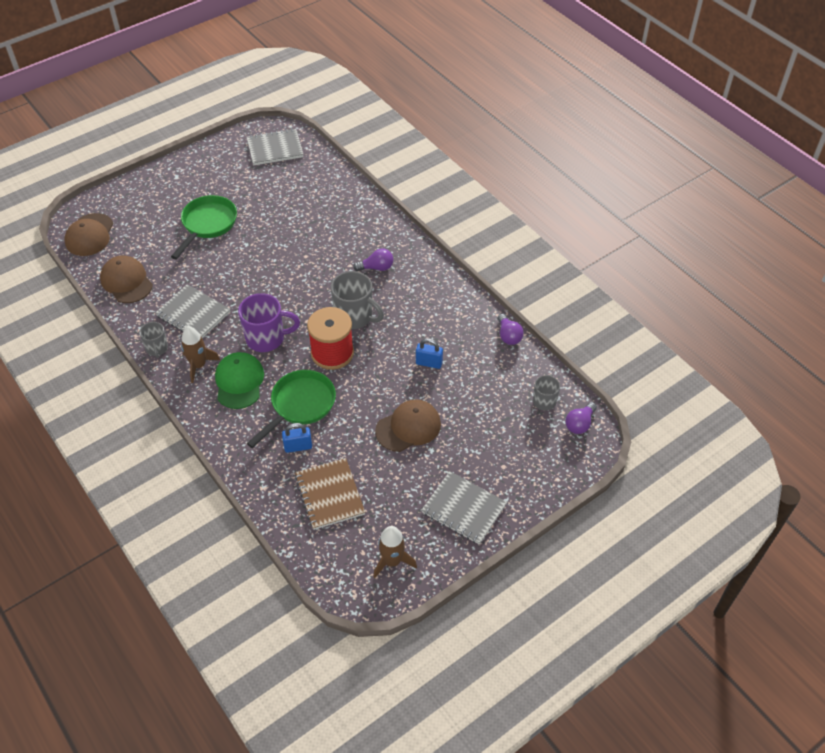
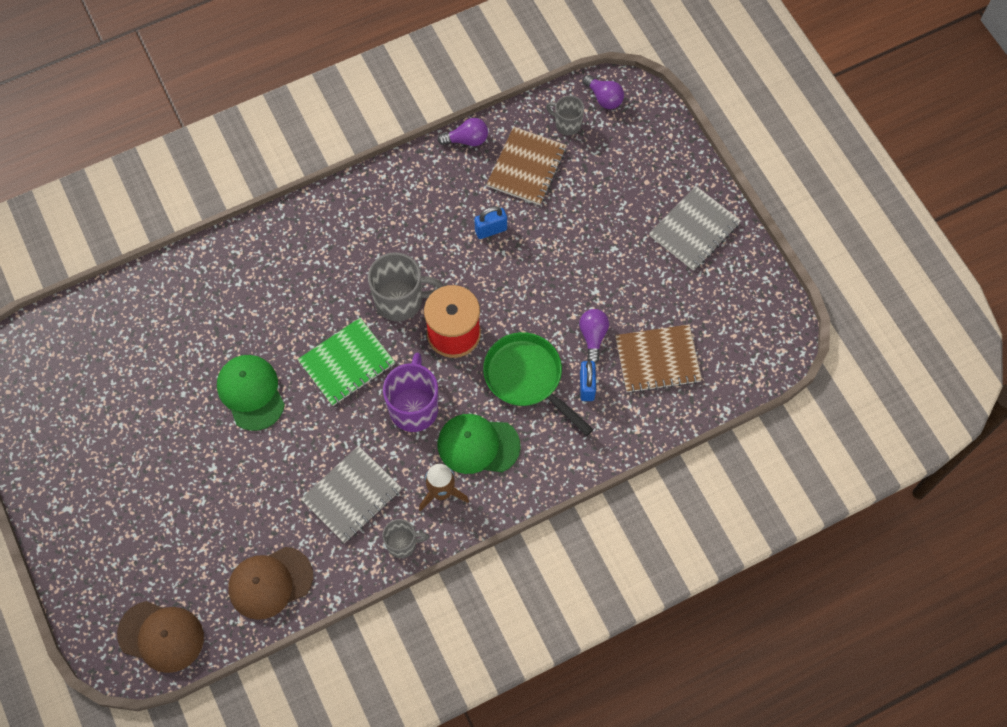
camera: 80 degrees left, 15 degrees up
(207, 224) = (185, 469): green pan -> none
(267, 247) = (251, 392): none -> green cap
(275, 148) = (48, 366): grey notebook -> none
(298, 294) = (347, 363): none -> green notebook
(355, 317) = (400, 300): grey mug -> grey mug turned 45 degrees clockwise
(376, 267) = (322, 264): purple light bulb -> purple light bulb (593, 336)
(392, 561) = (748, 308): brown rocket -> none
(408, 427) = (579, 266): brown cap -> none
(429, 363) = (491, 230): blue padlock -> blue padlock turned 45 degrees clockwise
(493, 378) = (527, 167): none -> brown notebook

